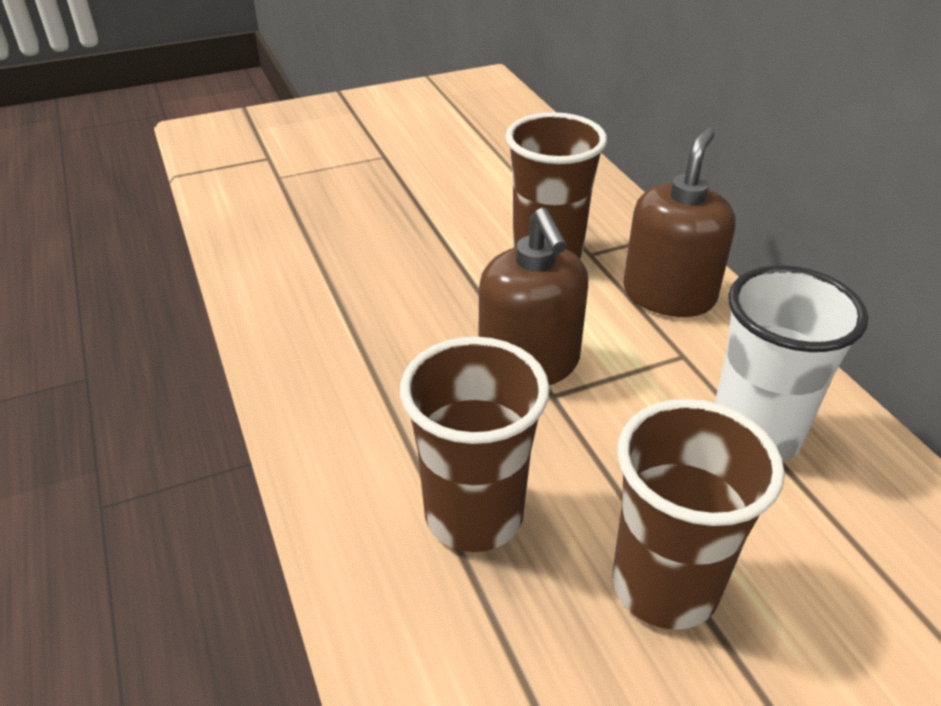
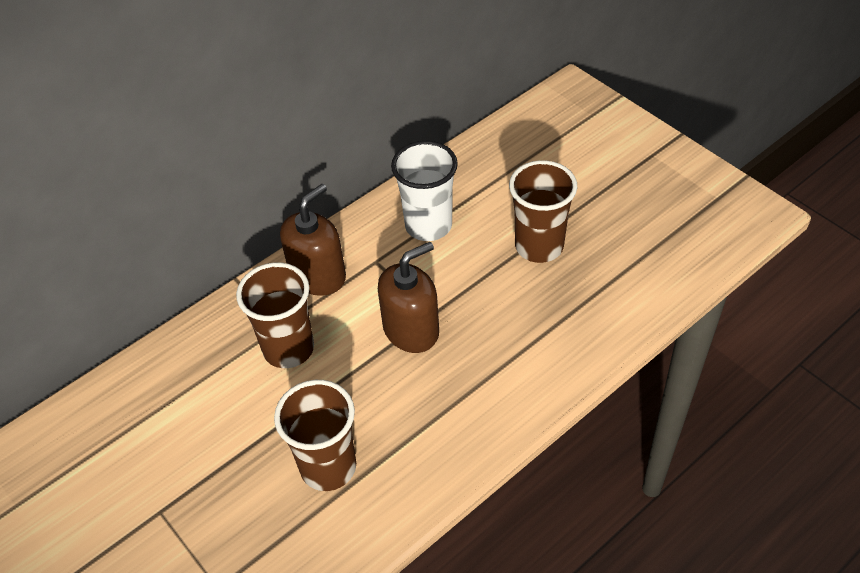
camera: 105 degrees left, 10 degrees up
(474, 515) = (535, 323): brown cup -> brown cup (328, 467)
(668, 295) = (318, 276): brown soap dispenser -> brown soap dispenser turned 120 degrees clockwise

